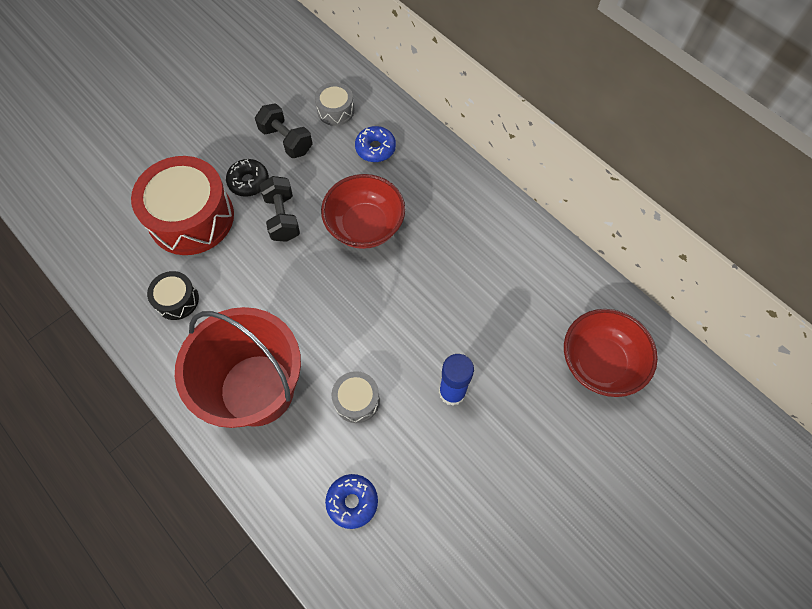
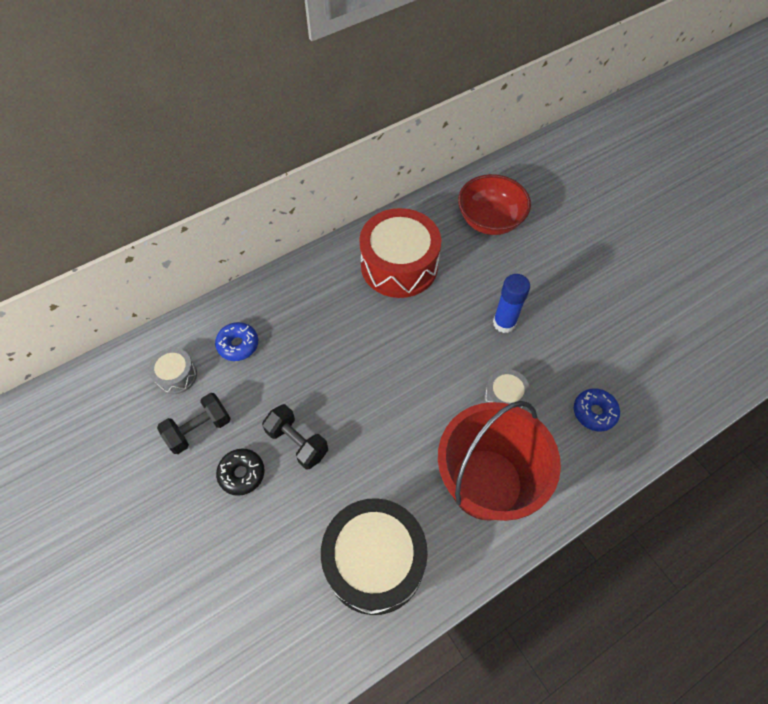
camera: 80 degrees left, 5 degrees down
(177, 300) = (374, 561): black drum -> black drum, size x2.10
(191, 217) = (272, 541): red drum -> red drum (399, 265)
(282, 217) = (297, 442): black dumbbell -> black dumbbell turned 45 degrees clockwise
(365, 226) = (327, 367): red bowl -> none

